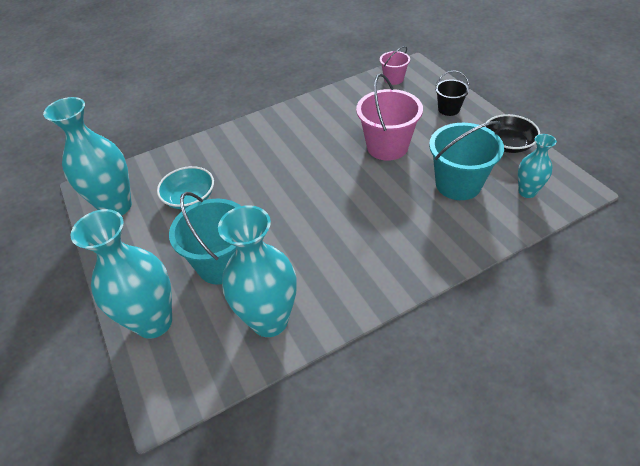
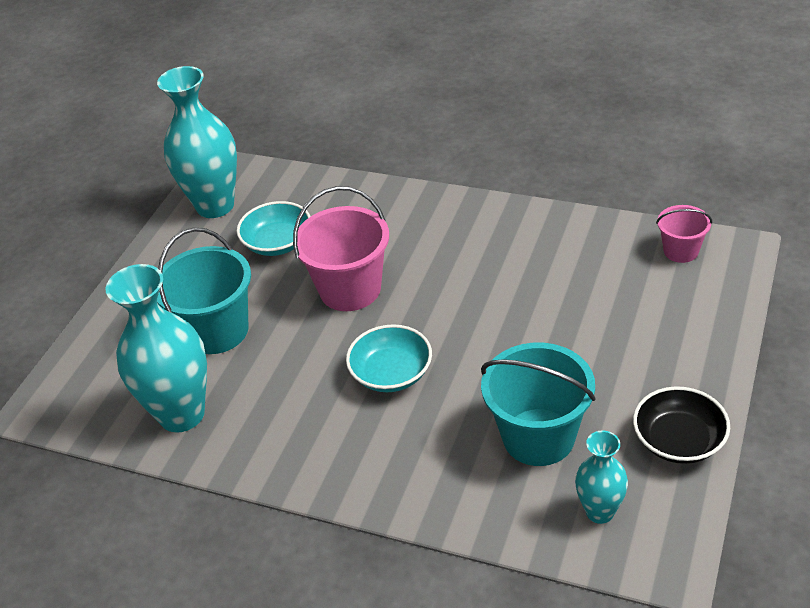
camera: 50 degrees right, 5 degrees down
(154, 322) = (111, 339): turquoise vase -> none
(352, 210) = (391, 373): none -> turquoise bowl
(387, 147) = (534, 332): pink bucket -> pink bucket (350, 289)
(448, 109) = (683, 341): black bucket -> none

